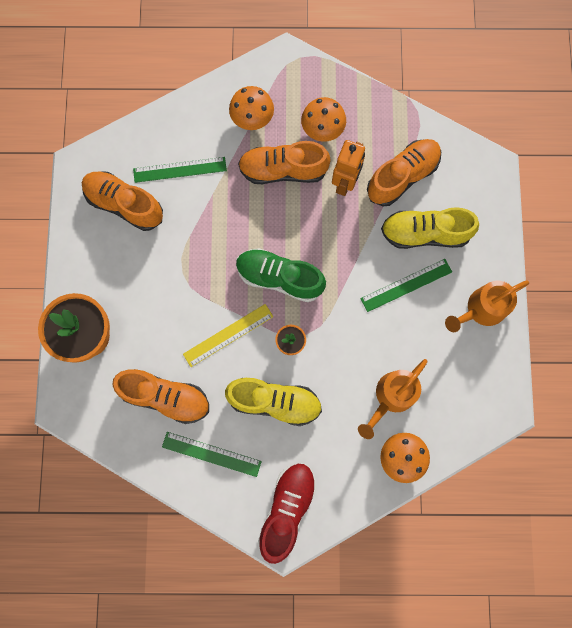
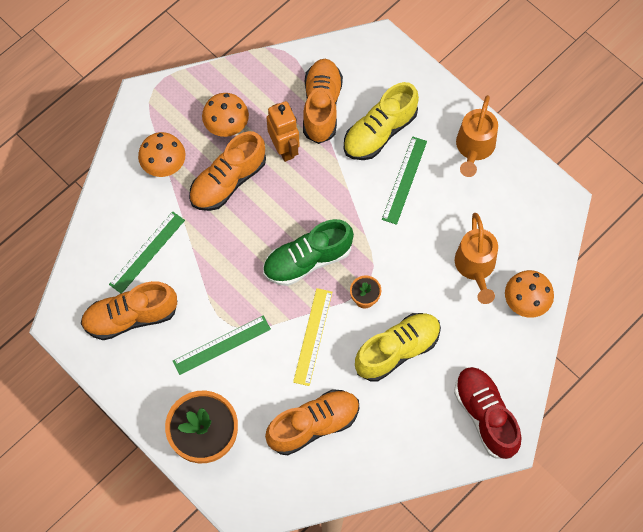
camera: 45 degrees left, 10 degrees down
(211, 454) = (390, 431): green ruler -> green ruler (221, 345)

